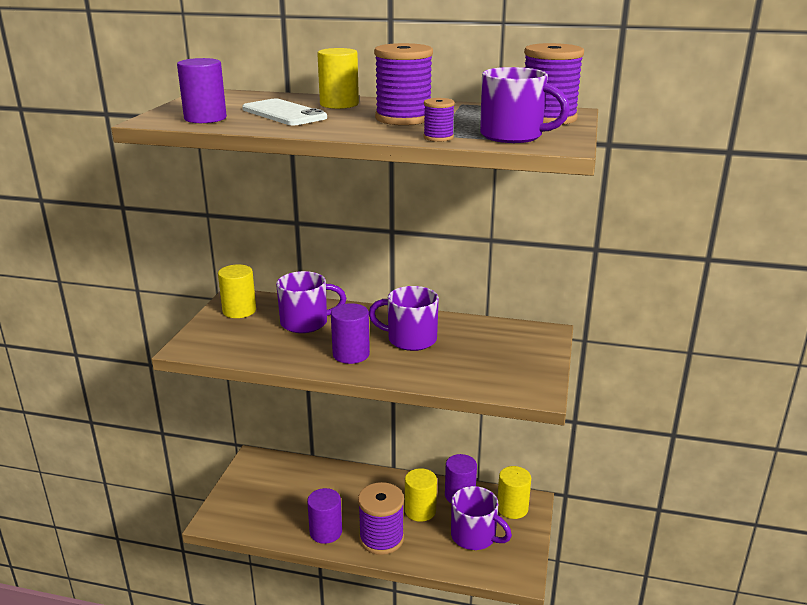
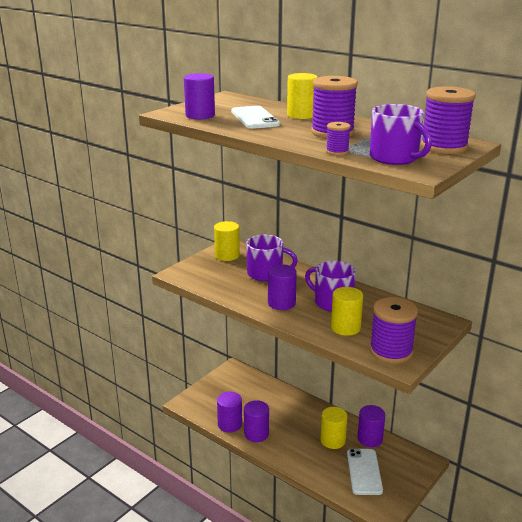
camera: 25 degrees right, 0 degrees up
(286, 531) = (230, 424): none -> purple cylinder
(381, 538) = (293, 451): purple spool -> purple spool (391, 351)
(474, 536) = (364, 472): purple mug -> white phone
(512, 508) = (406, 461): yellow cylinder -> yellow cylinder (345, 328)

